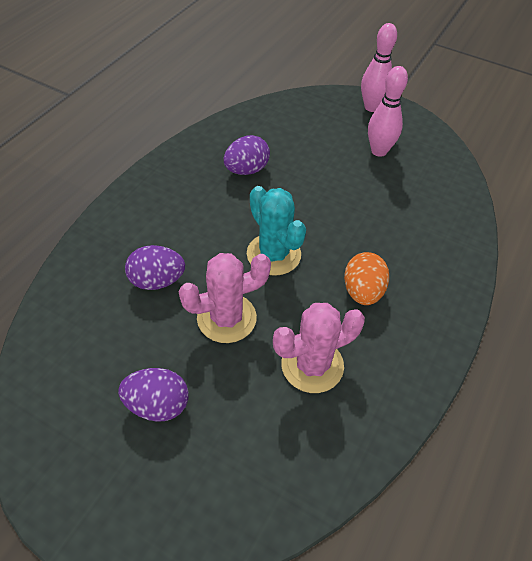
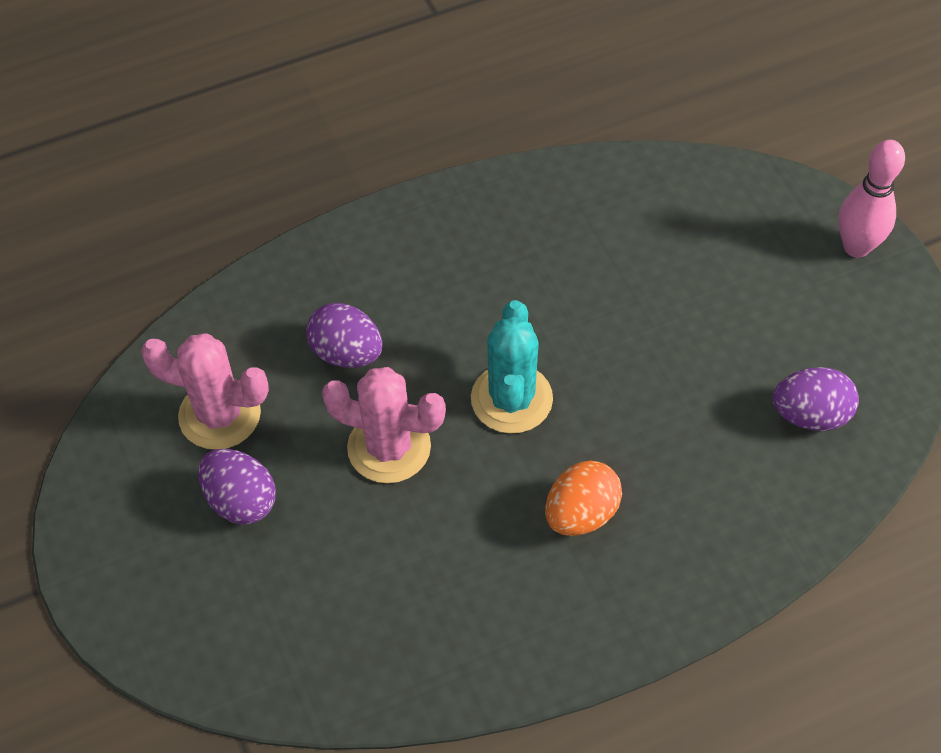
camera: 40 degrees right, 5 degrees up
(246, 170) = (577, 257): purple egg -> purple egg (810, 415)
(312, 365) = (439, 564): pink cactus -> pink cactus (220, 415)
(379, 151) = (797, 326): pink bowling pin -> none

